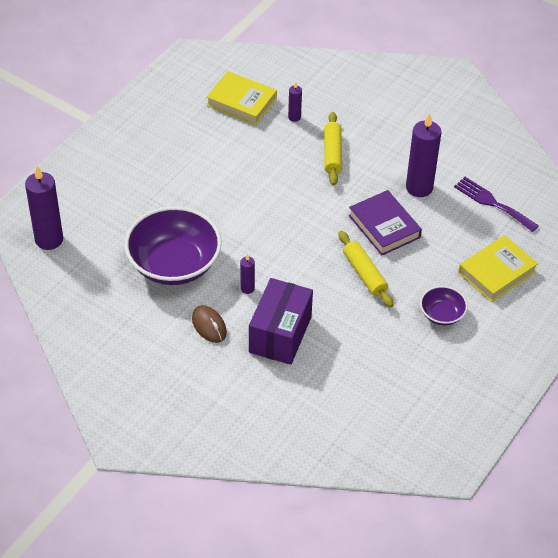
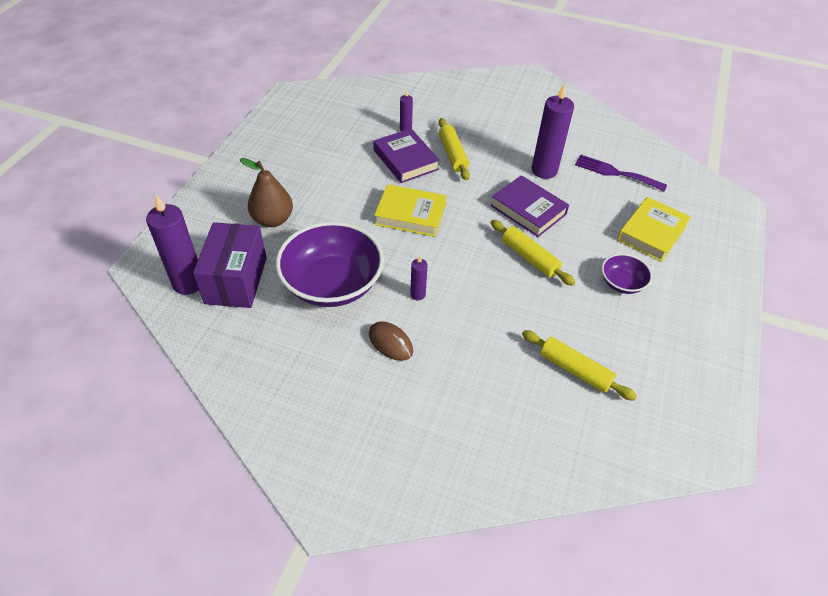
camera: 15 degrees left, 0 degrees up
(136, 192) = (273, 220): none -> brown pear
(241, 102) = (352, 124): yellow book -> yellow book (410, 214)
(280, 334) = (470, 337): purple box -> purple box (236, 280)
(282, 151) = (406, 160): none -> purple book
(361, 380) = (575, 370): none -> yellow rolling pin

